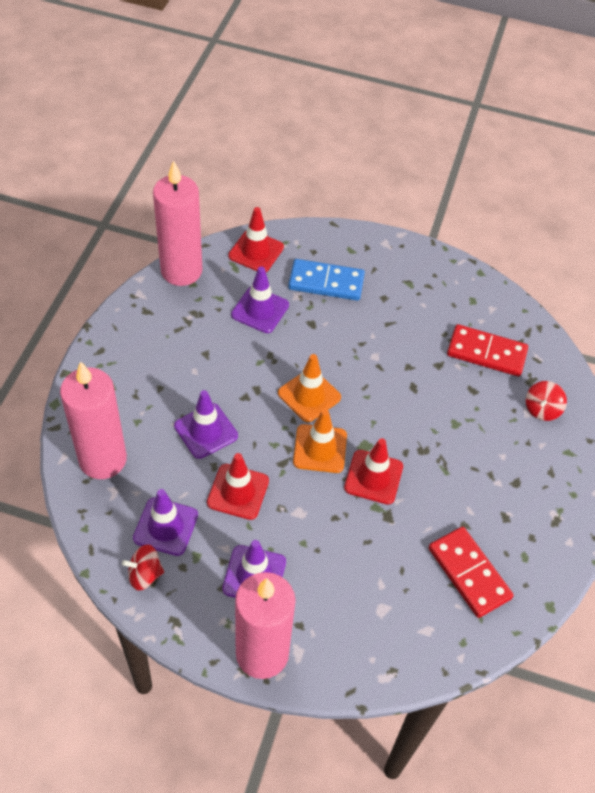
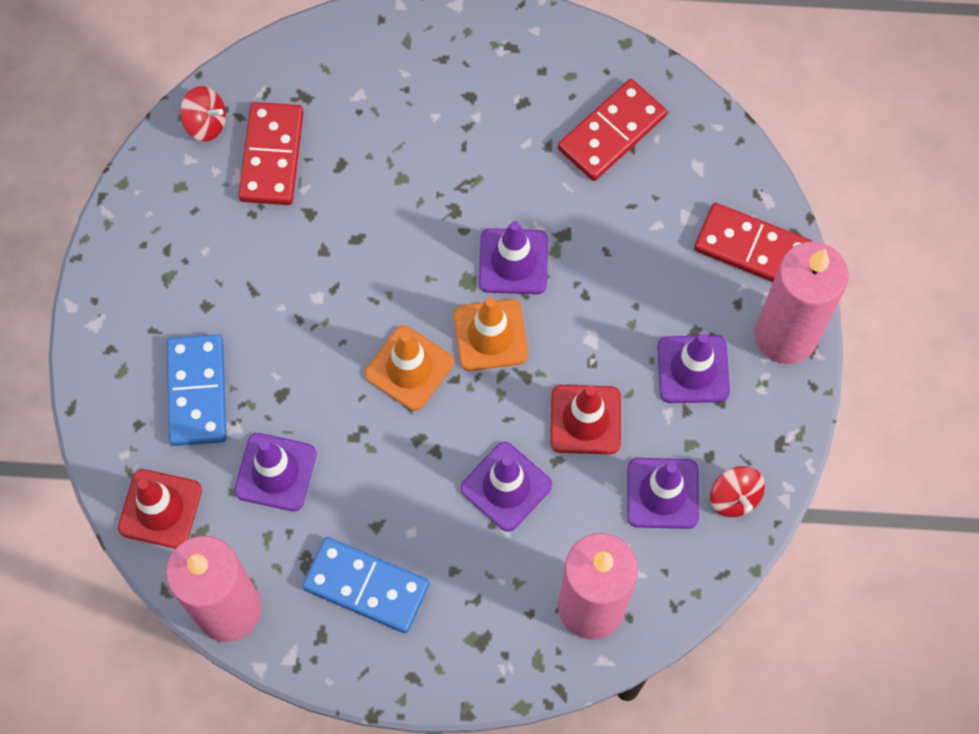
camera: 100 degrees left, 15 degrees up
(168, 339) = (366, 586): none -> blue domino
(344, 651) = (752, 248): none -> red domino
(373, 477) = (513, 261): red traffic cone -> purple traffic cone
(542, 409) = (348, 78): red spinning top -> red spinning top (206, 123)

